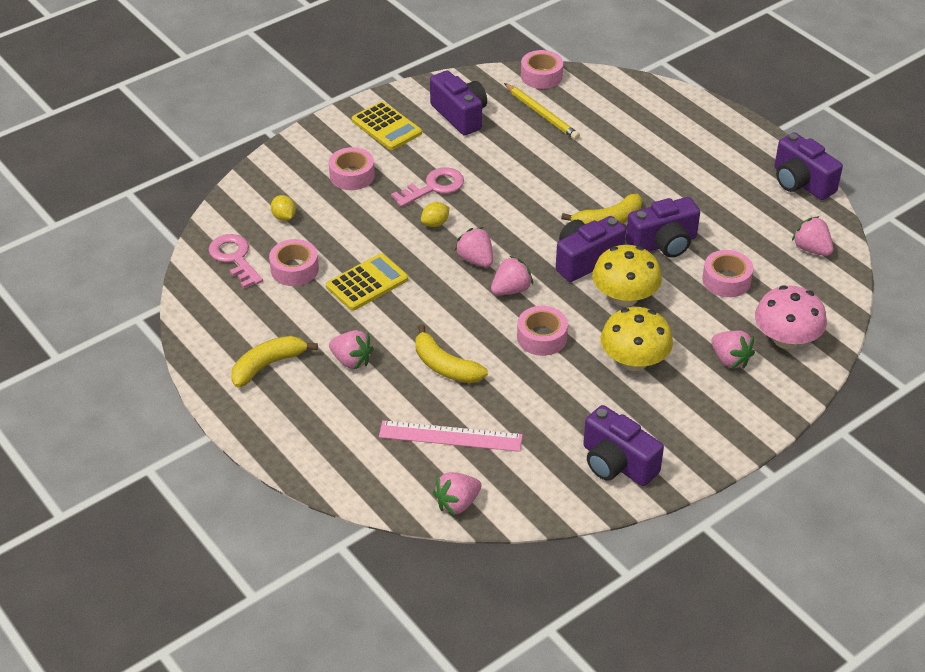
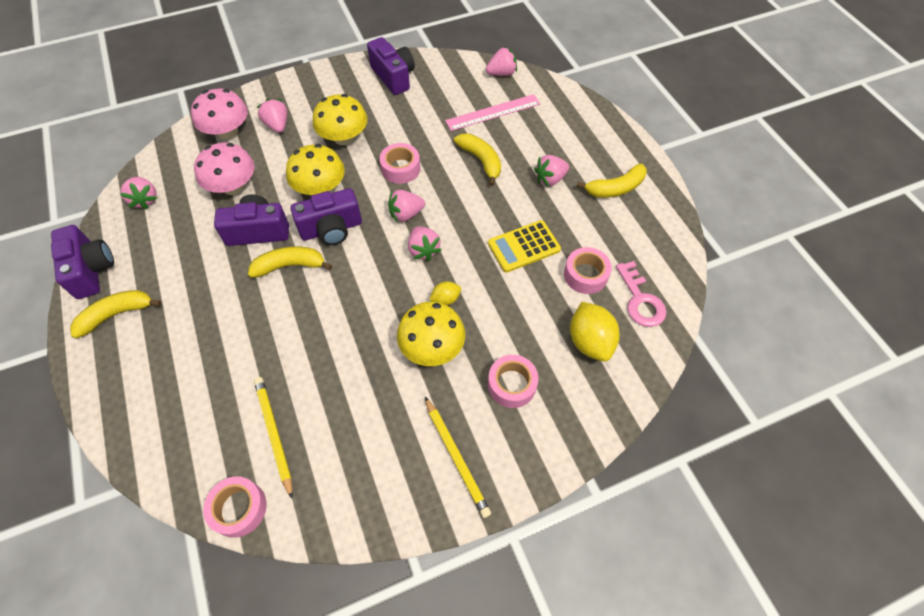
camera: 165 degrees left, 15 degrees up
(284, 217) = (590, 341): yellow lemon -> yellow lemon, size x1.89
(351, 360) = (550, 179): pink strawberry -> pink strawberry turned 75 degrees counterclockwise
(386, 127) = (456, 457): yellow calculator -> yellow pencil
(434, 187) = (432, 347): pink key -> yellow mushroom
(450, 436) = (493, 112): pink ruler -> pink ruler turned 45 degrees counterclockwise
(460, 115) = (366, 456): purple camera -> none
(726, 280) = (233, 186): pink tape -> pink mushroom
(742, 157) = (116, 314): none -> yellow banana

